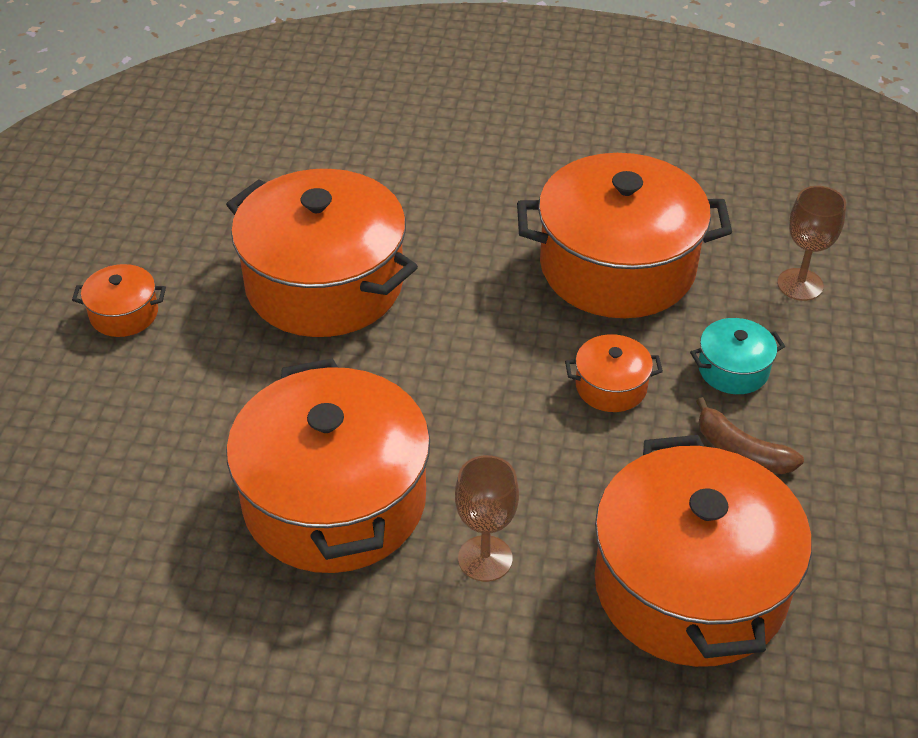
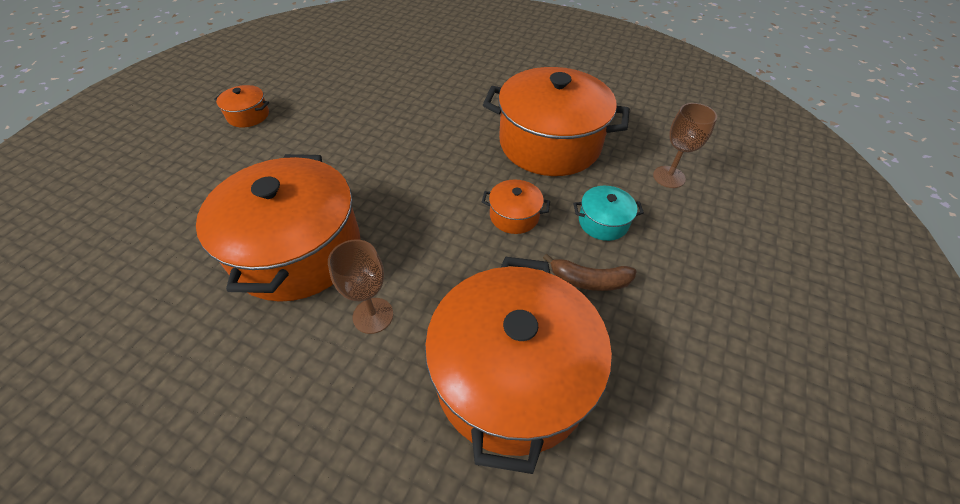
camera: 15 degrees right, 5 degrees up
(324, 284) = (368, 120): orange pot -> none
(741, 451) = (589, 280): brown banana -> brown banana turned 45 degrees counterclockwise

